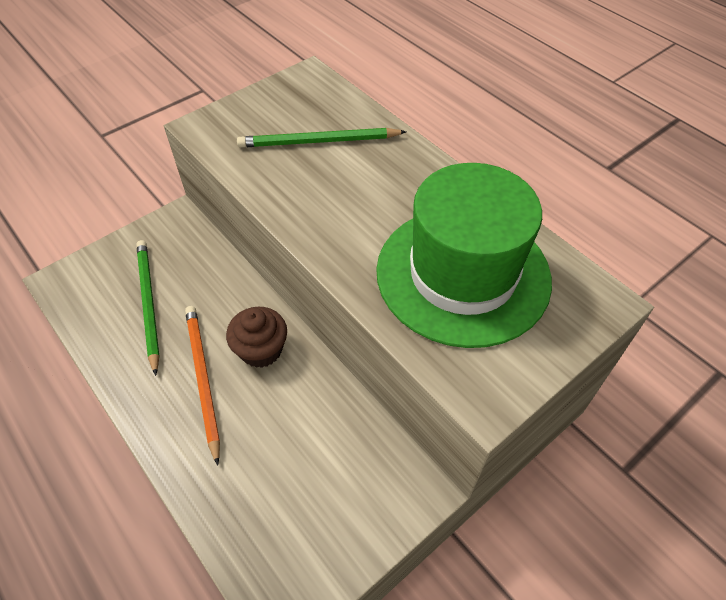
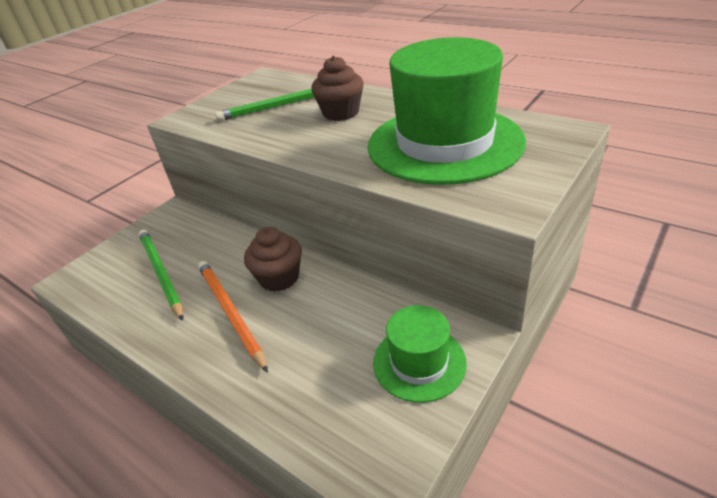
camera: 10 degrees left, 15 degrees down
(359, 500) = (419, 362): none -> green hat
(373, 180) = (341, 113): none -> brown cupcake

